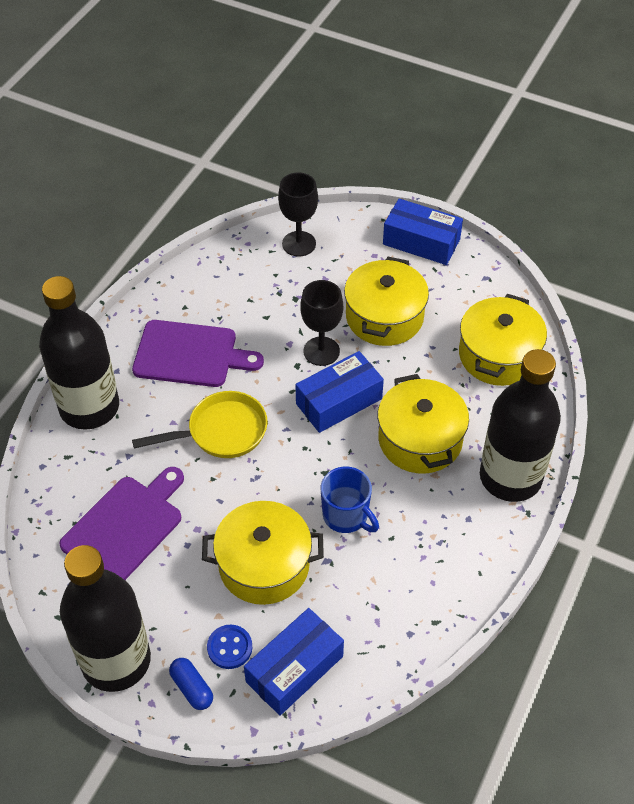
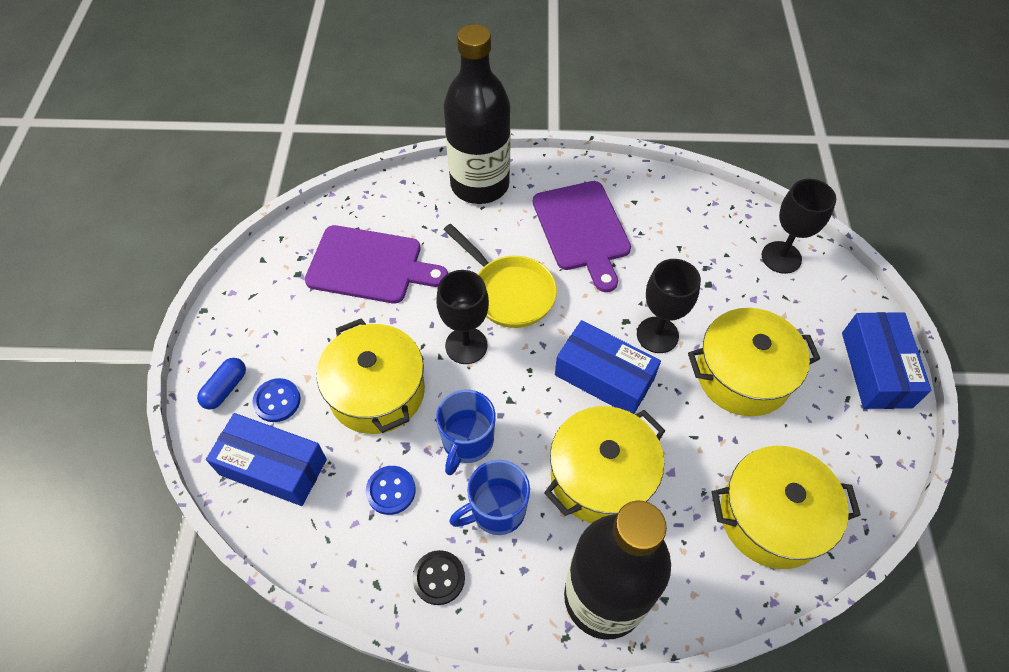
camera: 65 degrees right, 5 degrees up
(116, 660) = (234, 319): black bottle -> none
(256, 483) = (466, 345): none -> black goblet
(361, 585) = (391, 491): none -> blue button
(414, 518) = (496, 510): none -> blue mug
(449, 577) = (439, 578): none -> black button

